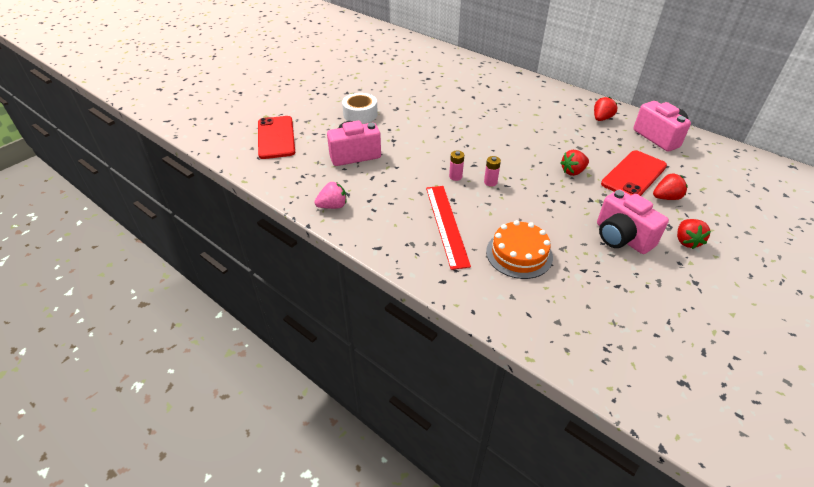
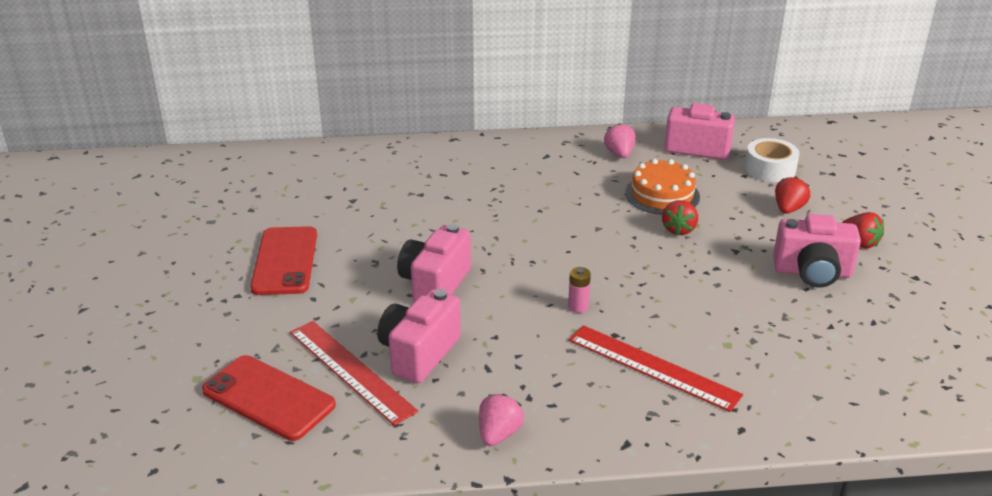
camera: 45 degrees left, 10 degrees down
(319, 145) = (351, 370): none -> red ruler
(360, 114) = (339, 296): white tape -> white tape (770, 169)
(406, 131) = (435, 284): none -> pink camera
(490, 182) = (622, 290): pink battery -> none
(519, 254) = (761, 349): orange cake -> orange cake (662, 195)
(601, 118) = (619, 154): red strawberry -> pink strawberry
(634, 175) = (733, 201): red phone -> red phone (285, 261)

